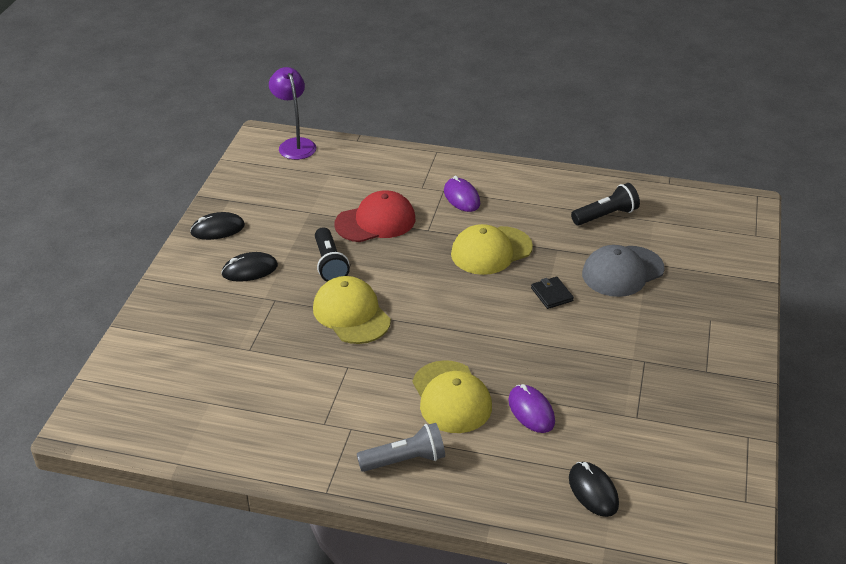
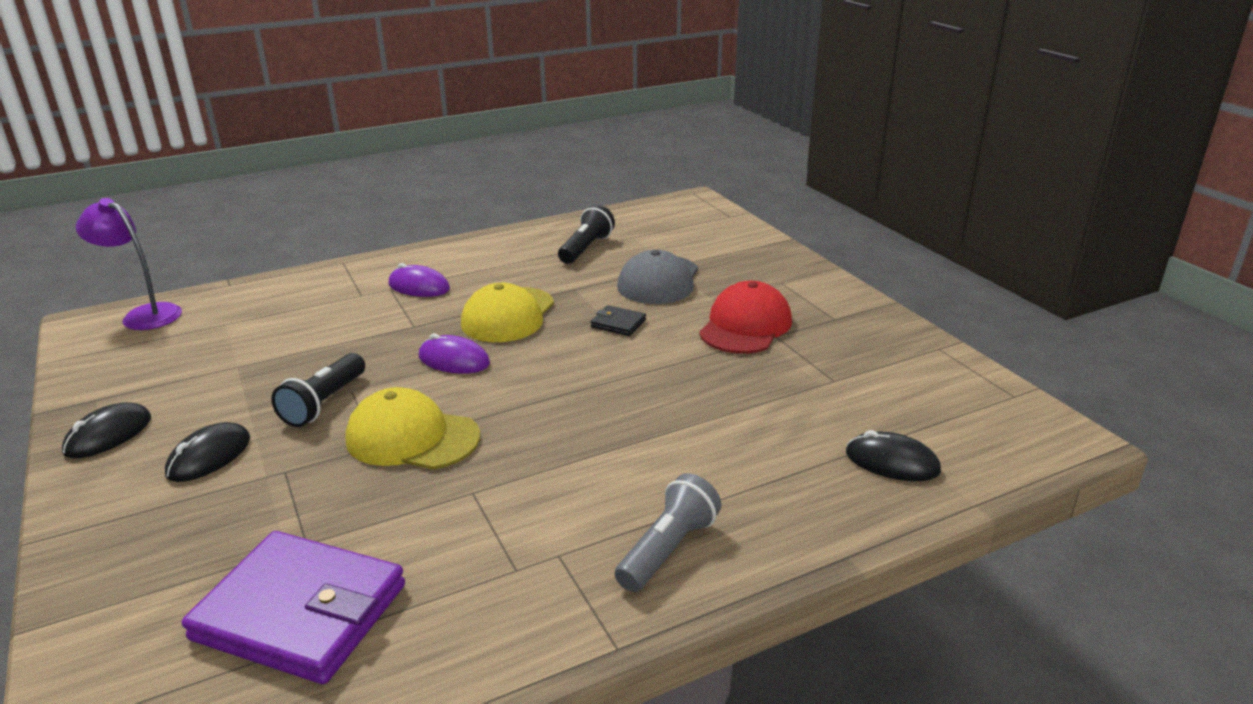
camera: 40 degrees left, 10 degrees down
(217, 385) = (300, 612): none -> purple wallet
(329, 264) = (324, 403): black flashlight -> black flashlight turned 75 degrees clockwise
(375, 221) = (339, 342): red cap -> red cap (745, 326)
(451, 397) = (636, 457): yellow cap -> none
(531, 411) = (735, 426): purple mouse -> purple mouse (454, 360)

